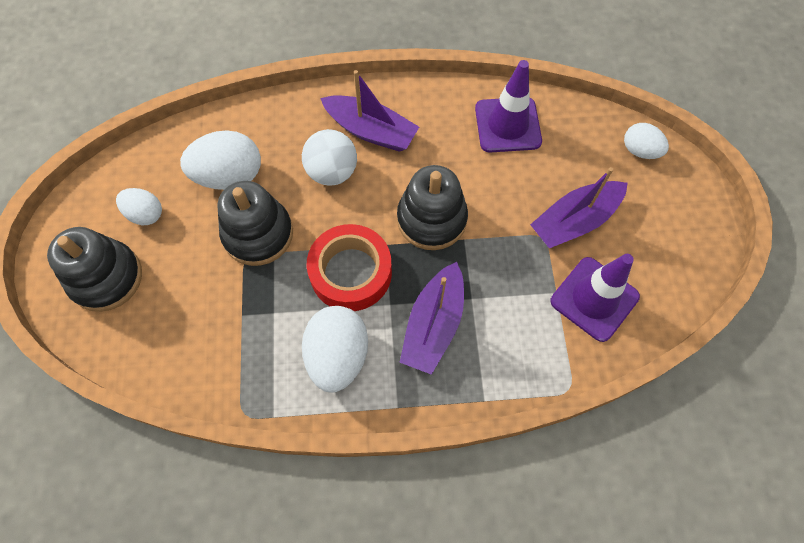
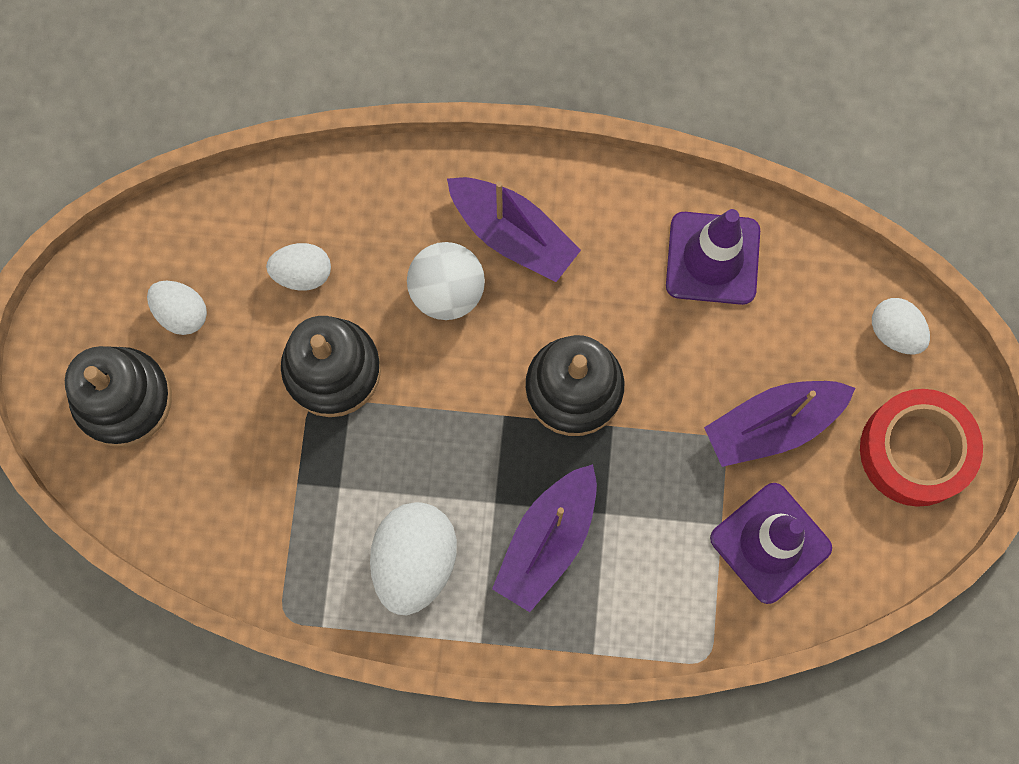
camera: 10 degrees right, 10 degrees up
(229, 176) = (302, 273): white egg -> white egg, size x0.59
(351, 272) = (450, 448): red tape -> red tape (915, 451)

